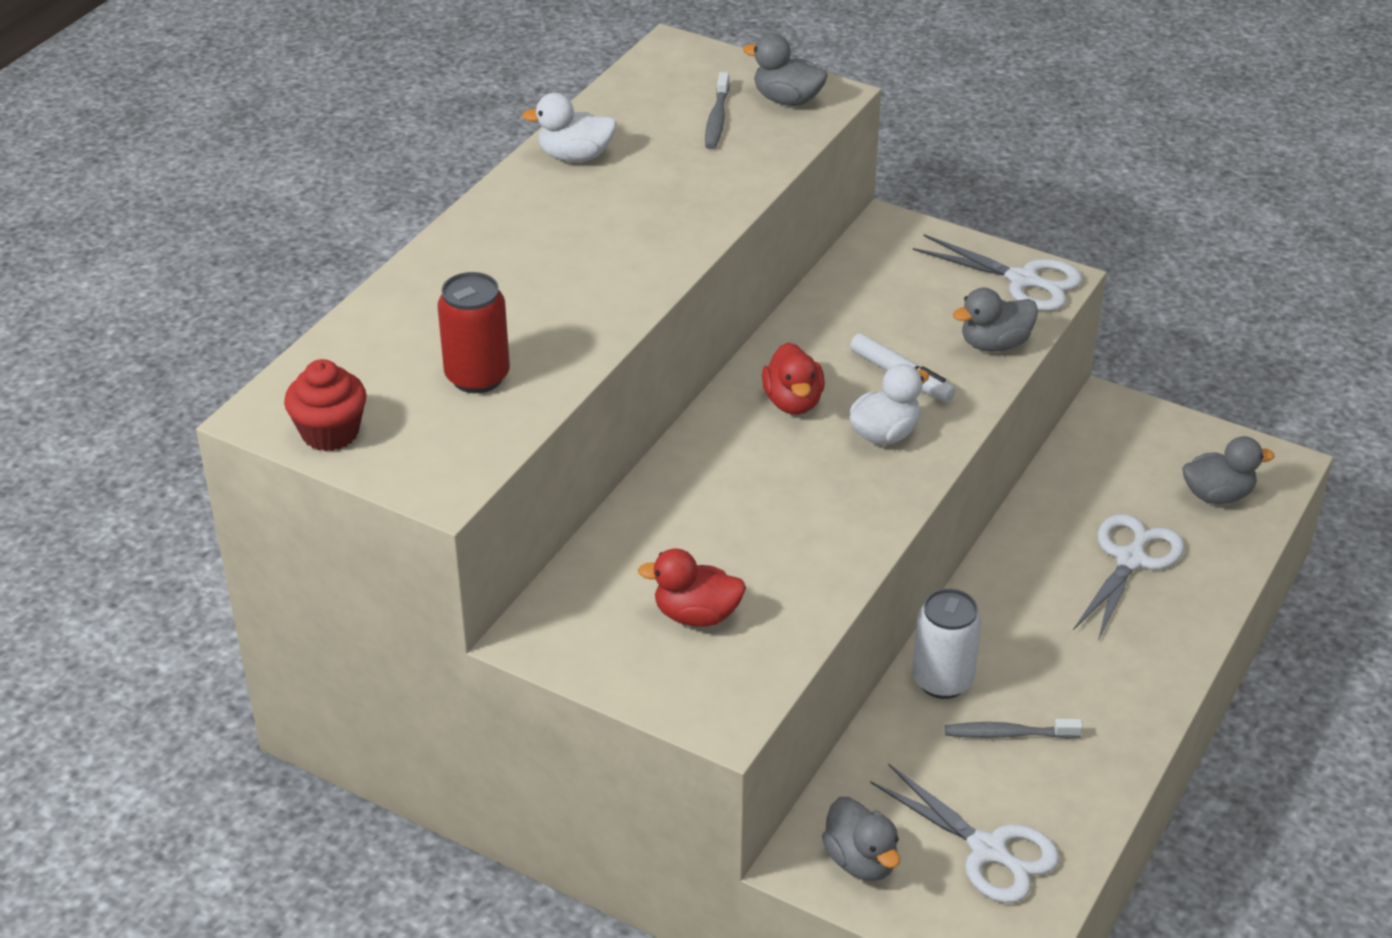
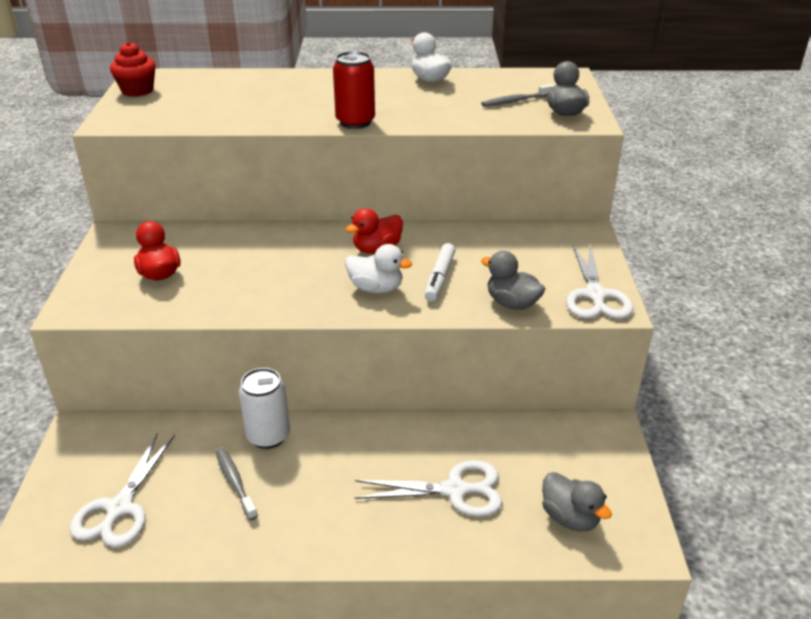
camera: 60 degrees right, 5 degrees down
(477, 377) = (208, 107): red can -> red can (355, 122)
(861, 861) = (89, 452): grey duck -> none

